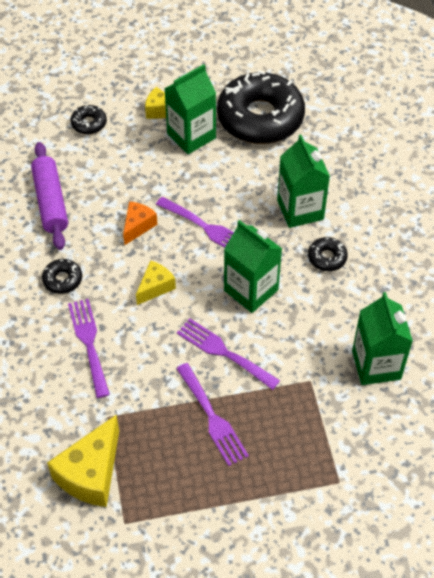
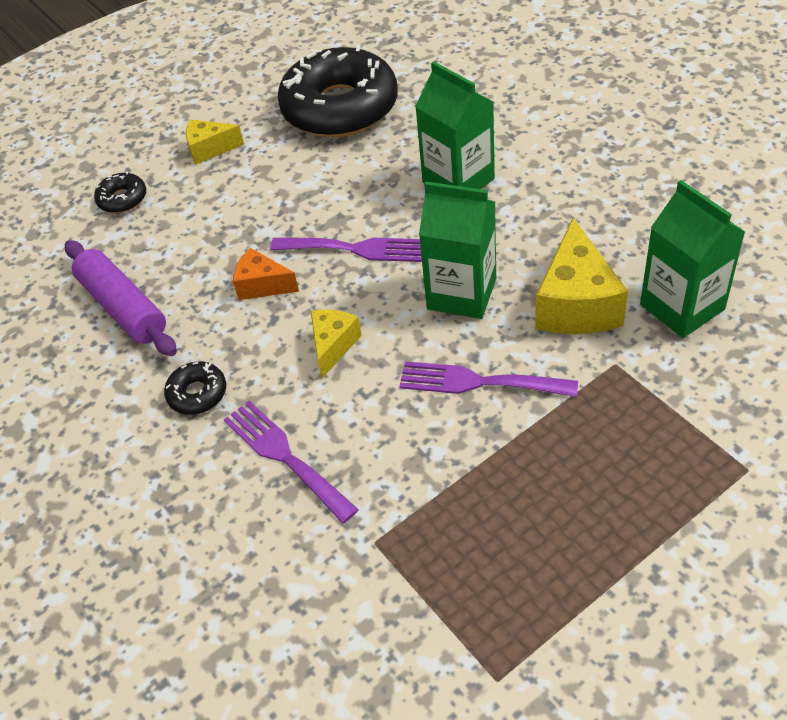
camera: 20 degrees left, 5 degrees down
(91, 473) = (401, 634): yellow cheese -> yellow cheese (576, 304)
(138, 226) = (262, 285): orange cheese -> orange cheese turned 75 degrees counterclockwise
(191, 136) = (266, 159): green carton -> none
(212, 418) = (522, 471): purple fork -> none
(327, 258) = (529, 217): black donut -> none

